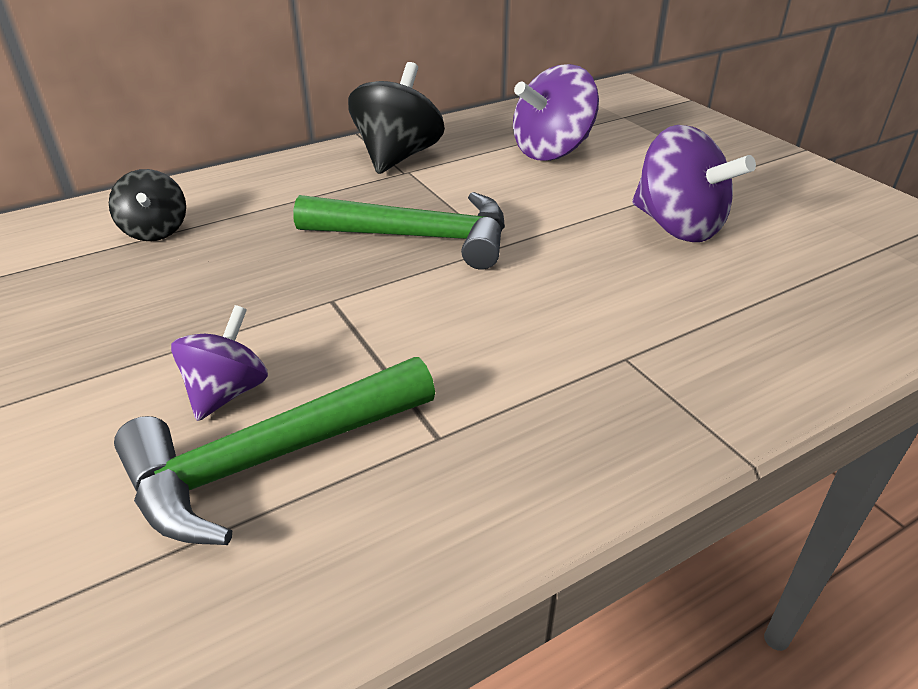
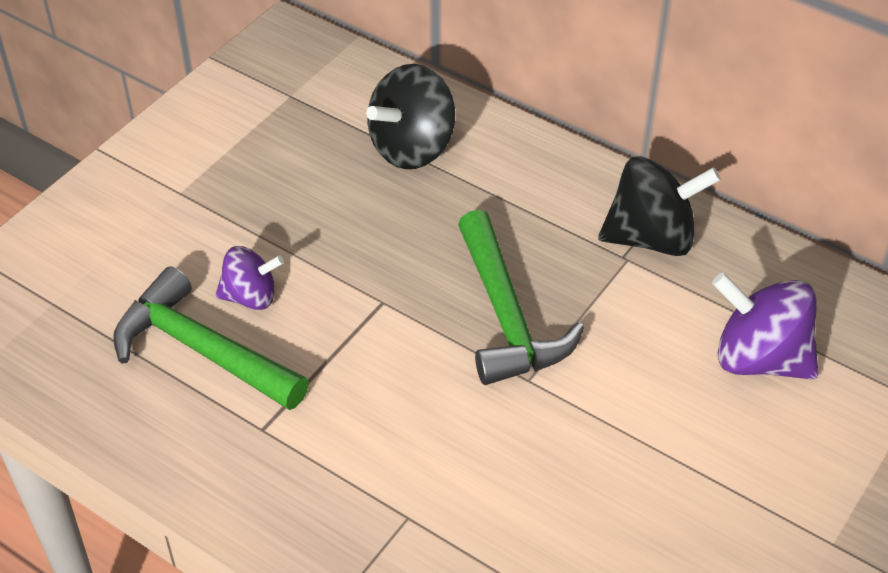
camera: 65 degrees right, 10 degrees up
(156, 231) = (412, 148): black spinning top -> black spinning top, size x1.63
(678, 227) = (655, 511): purple spinning top -> none

